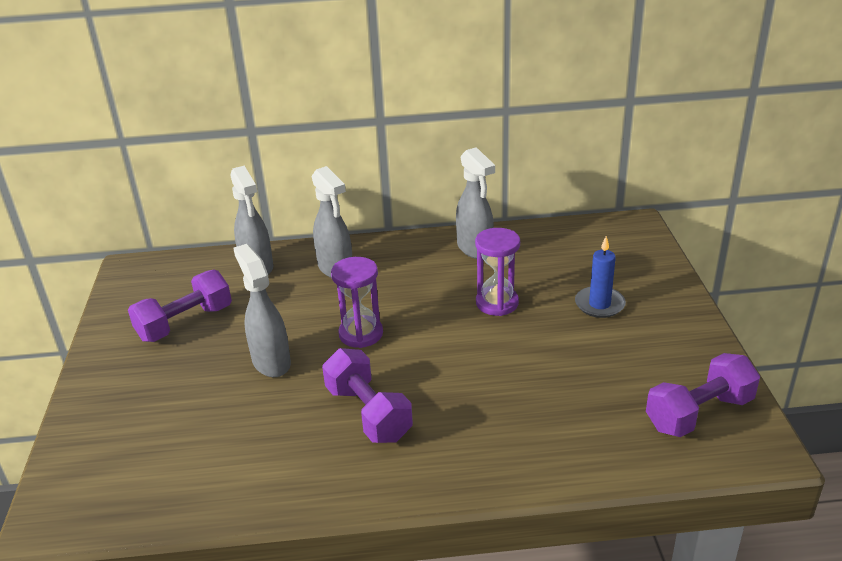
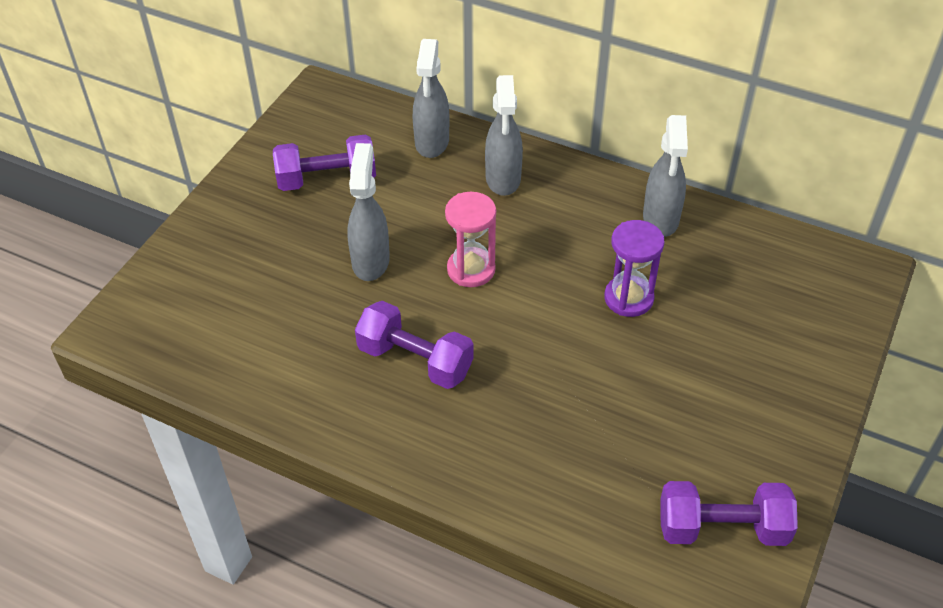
camera: 30 degrees right, 15 degrees up
(361, 334) = (471, 269): purple hourglass -> pink hourglass
(368, 413) = (415, 360): purple dumbbell -> purple dumbbell turned 60 degrees counterclockwise
(599, 304) = (733, 352): blue candle -> none

